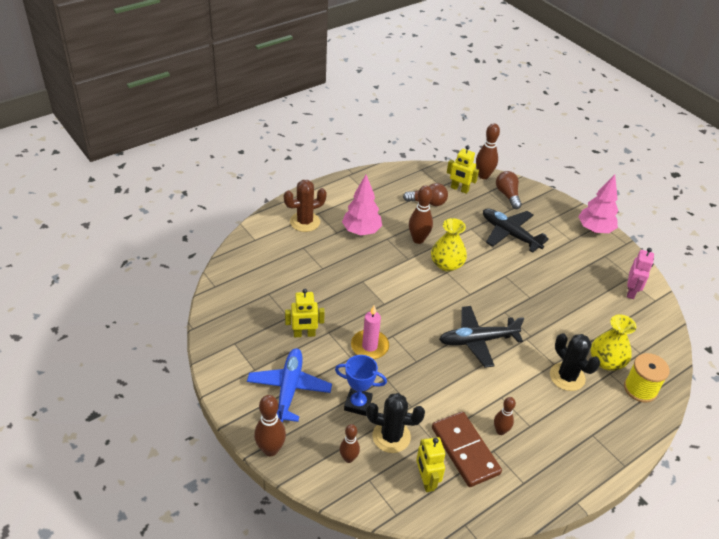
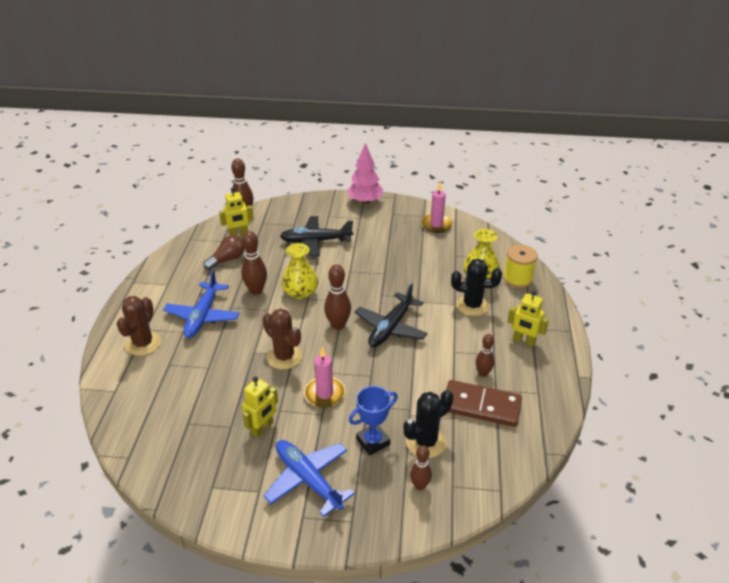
camera: 45 degrees left, 5 degrees down
(270, 449) = (357, 538): brown bowling pin -> brown bowling pin (338, 325)
(361, 231) = (202, 316): pink tree -> blue plane
(376, 300) = (284, 357): none -> brown cactus
(426, 480) = (486, 449): yellow robot -> yellow robot (524, 341)
(507, 195) = (279, 216): brown light bulb -> none
(631, 292) = (436, 225): pink robot -> pink candle

